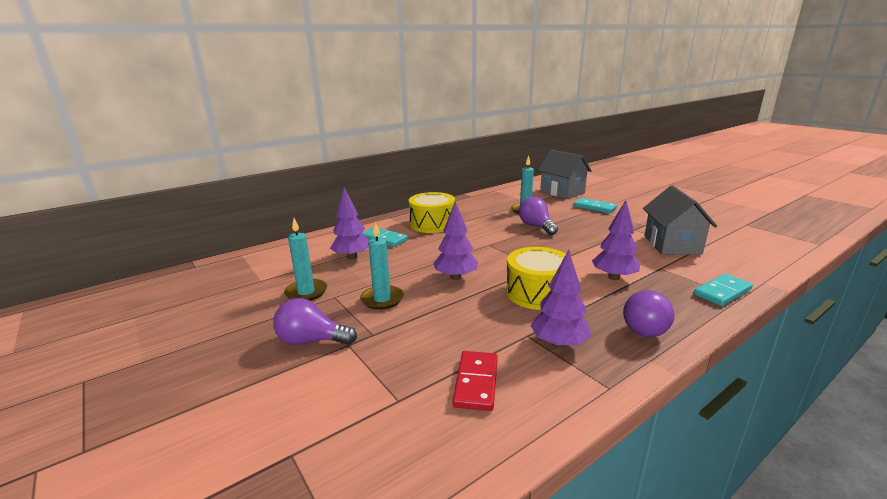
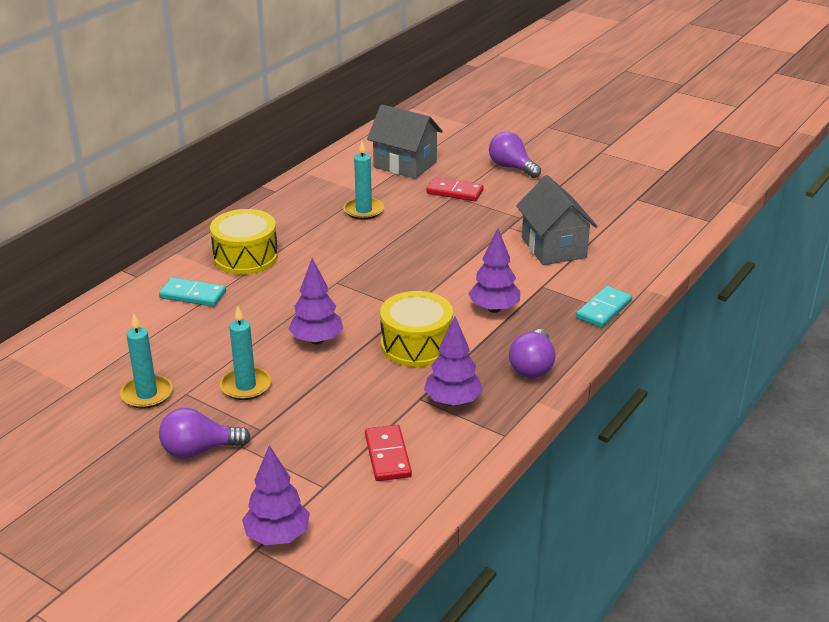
camera: 20 degrees left, 10 degrees up
(352, 257) = (168, 332): purple tree -> purple tree (277, 536)
(536, 226) = (387, 240): purple light bulb -> purple light bulb (511, 167)
(594, 207) = (455, 192): turquoise domino -> red domino

